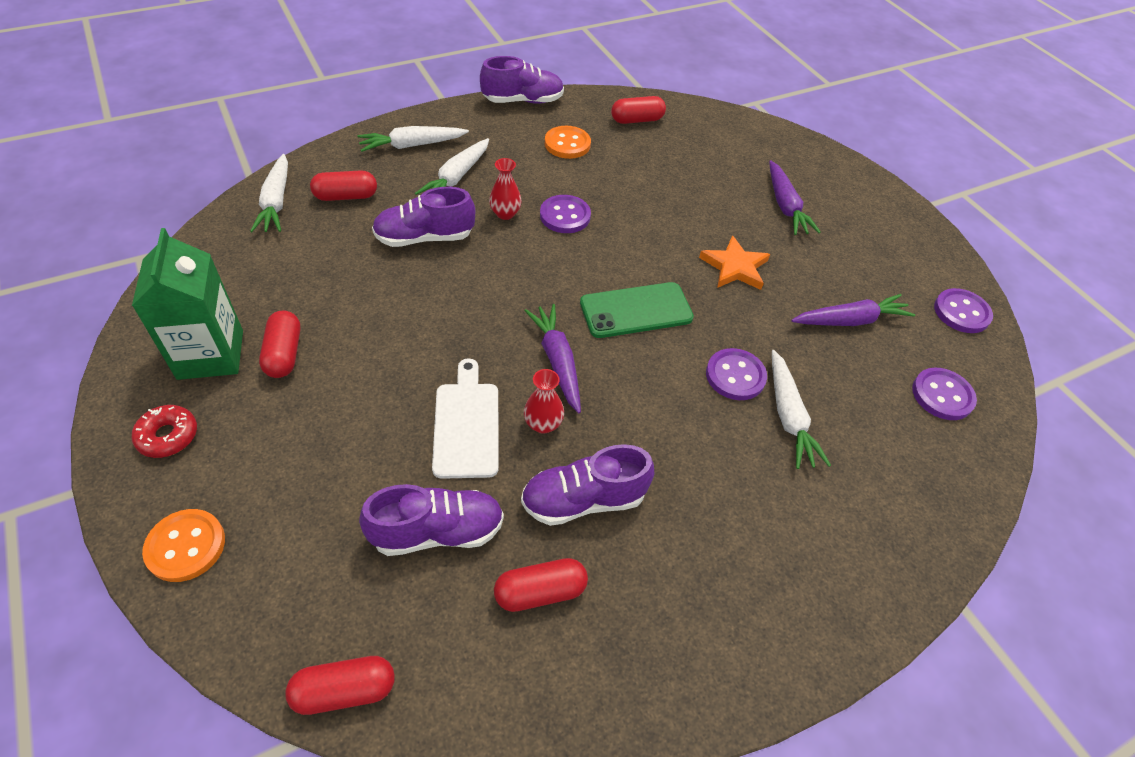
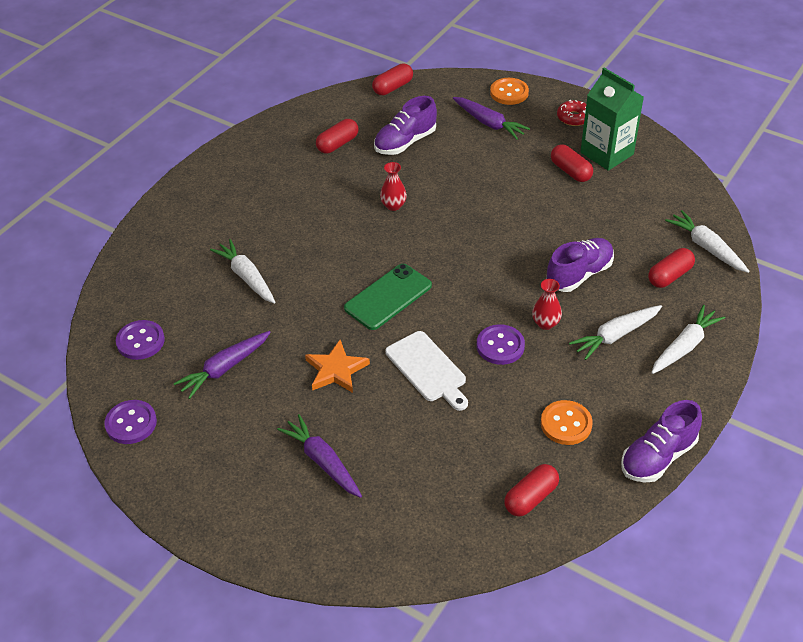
camera: 155 degrees right, 5 degrees down
(456, 177) = (615, 335): white carrot -> white carrot turned 120 degrees counterclockwise
(466, 424) = (435, 186): white cutting board -> white cutting board (427, 369)
(557, 361) = (413, 240): purple carrot -> purple carrot (489, 123)
(583, 500) = (343, 184): purple shoe -> none
(735, 376) = (293, 286): purple button -> none

